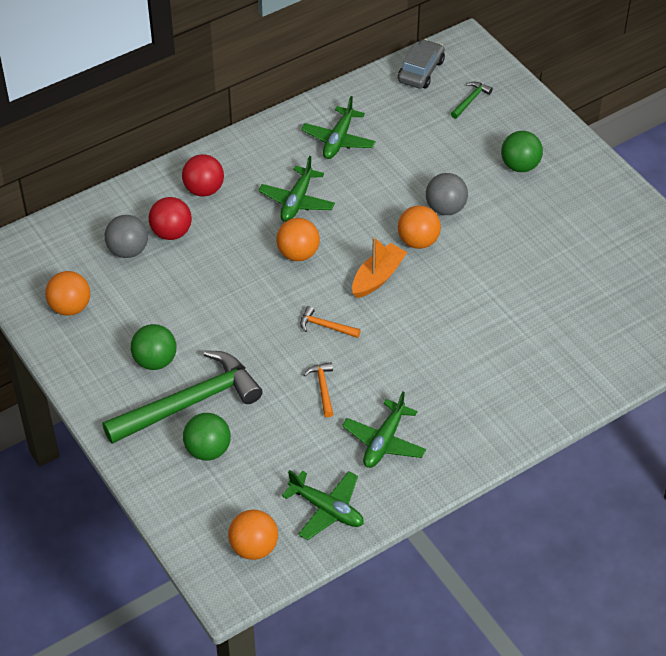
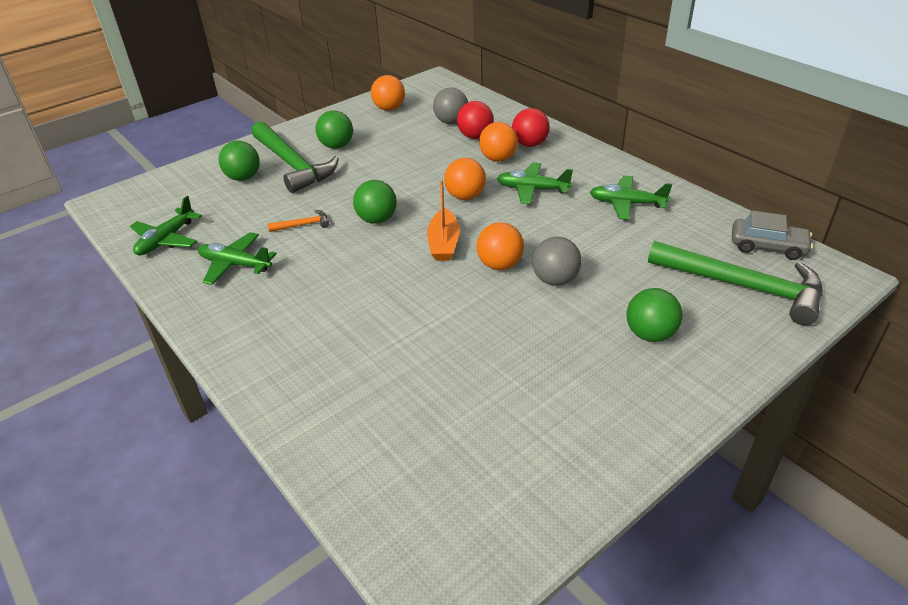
camera: 85 degrees right, 10 degrees down
(254, 547) = (140, 208): orange ball -> orange ball (498, 159)
(325, 326) = (377, 219): orange hammer -> green ball
(377, 277) = (443, 243): orange boat -> orange boat turned 60 degrees clockwise
(470, 100) = (743, 286): green hammer -> green hammer, size x2.46

